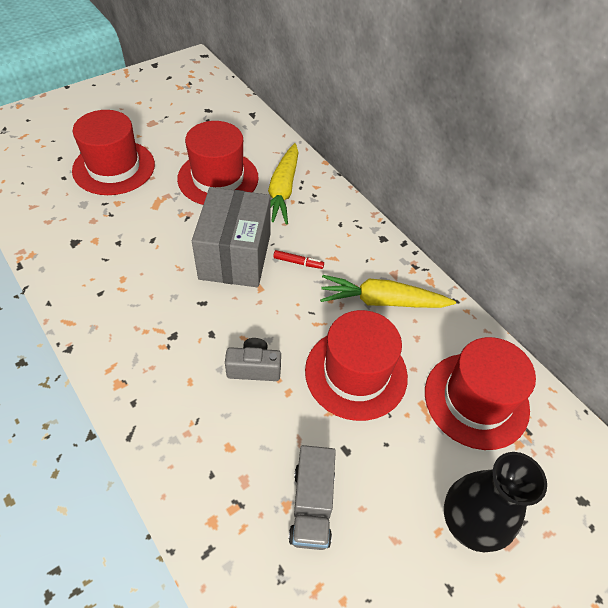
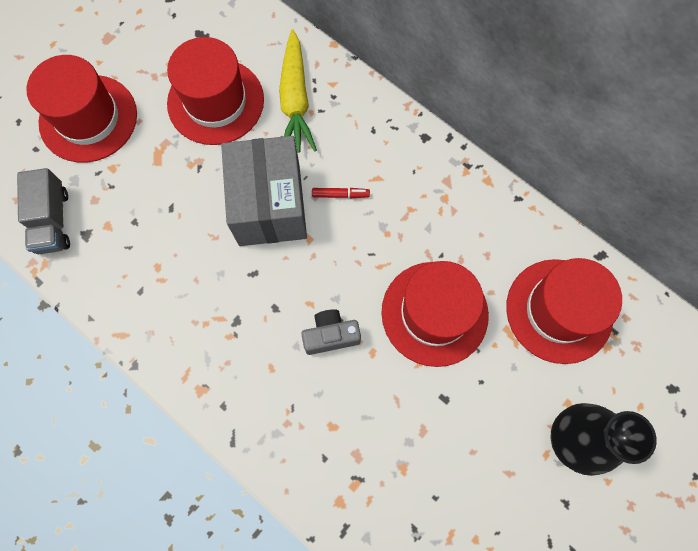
camera: 10 degrees left, 20 degrees up
(311, 505) = (426, 462): grey truck -> grey truck (53, 221)
(382, 301) = (442, 220): yellow carrot -> none

